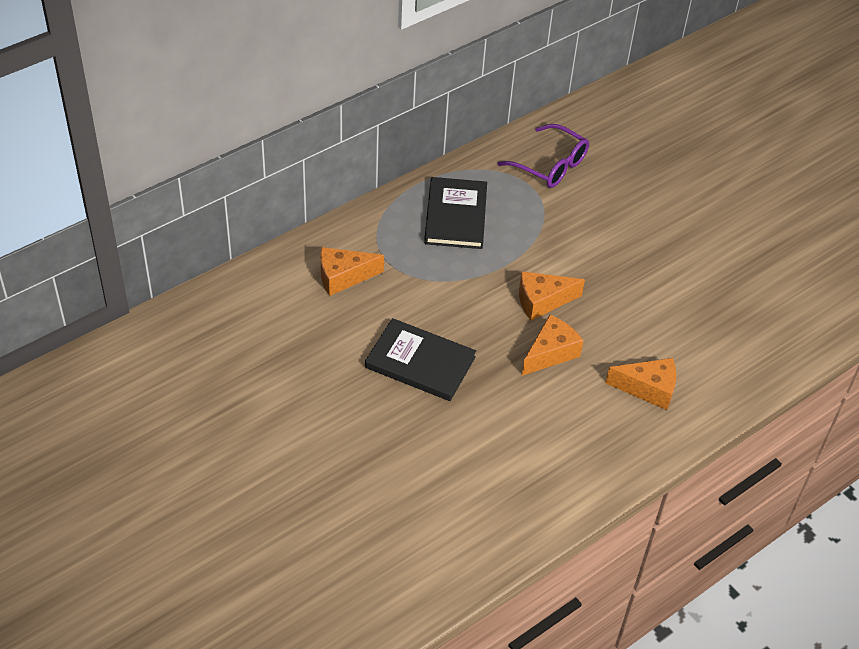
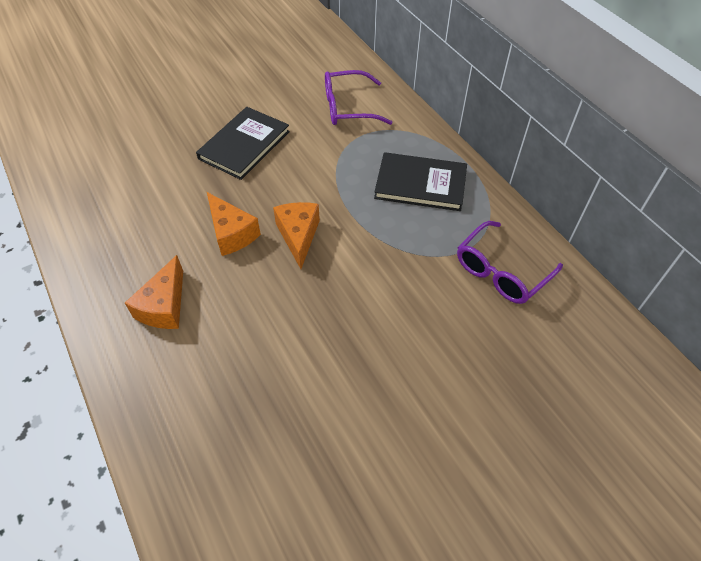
camera: 100 degrees right, 5 degrees up
(343, 277) = (348, 107): orange cheese -> purple glasses

